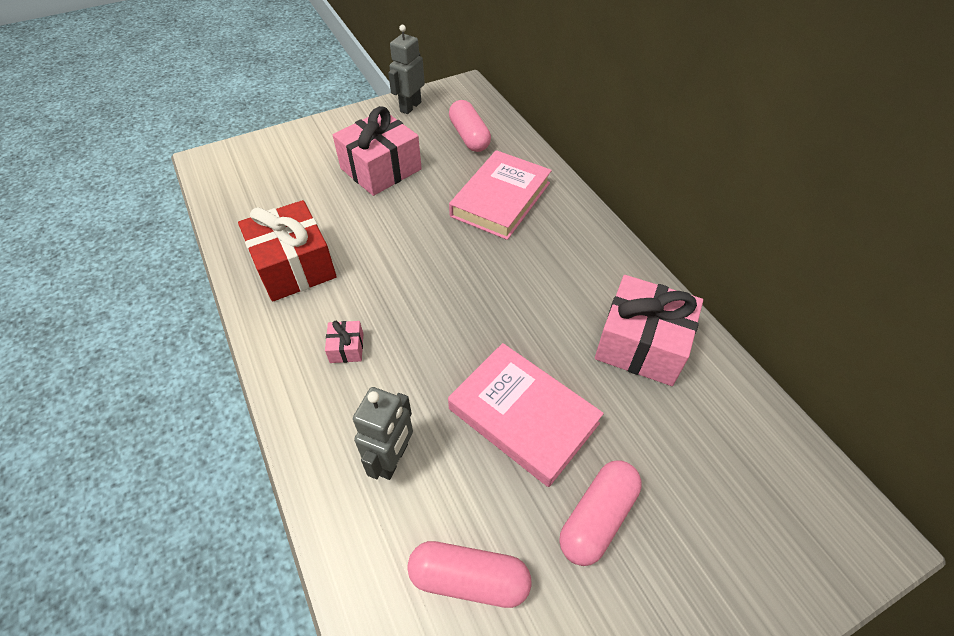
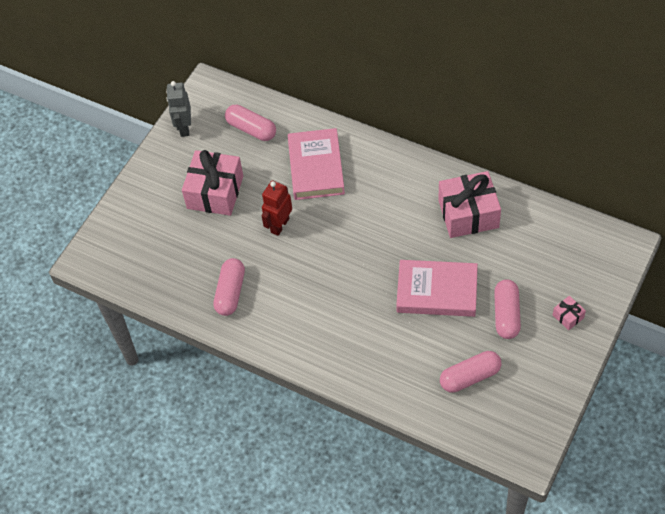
camera: 30 degrees left, 5 degrees up
(294, 266) = (230, 292): red gift -> pink capsule
(346, 348) = (312, 317): pink gift -> pink gift (568, 316)
(393, 459) = (391, 354): grey robot -> none
(410, 231) = (279, 225): none -> red robot

